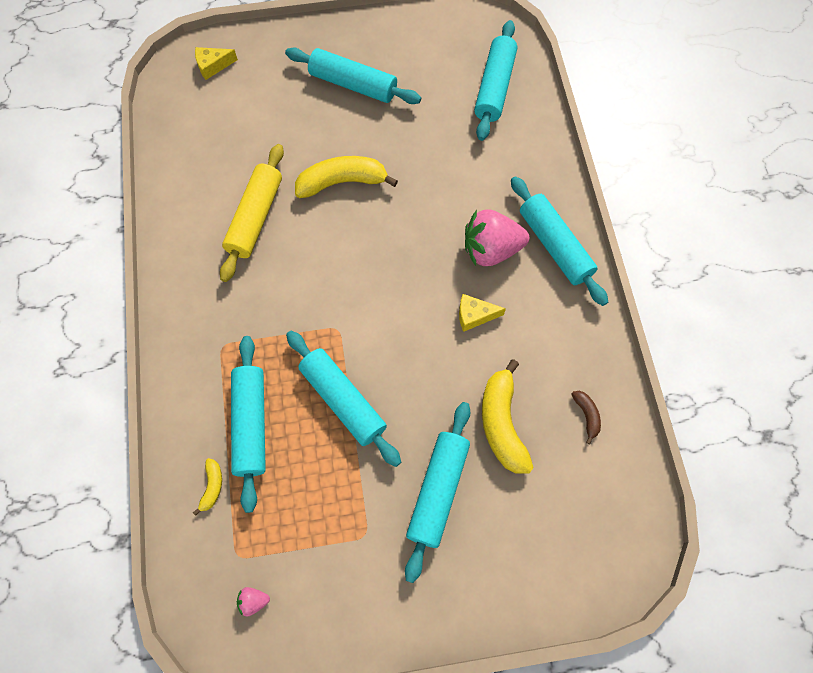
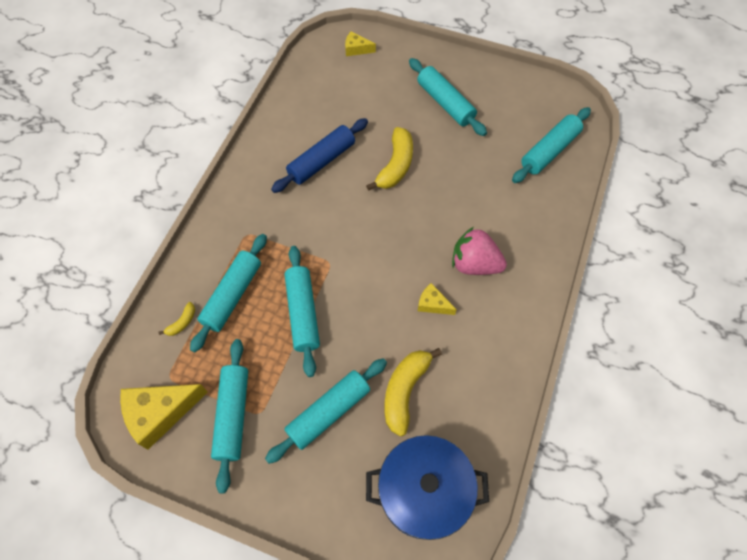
camera: 30 degrees right, 5 degrees down
(253, 601) = (160, 413): pink strawberry -> yellow cheese
(255, 218) = (322, 161): yellow rolling pin -> blue rolling pin
(342, 182) = (396, 165): yellow banana -> yellow banana turned 90 degrees clockwise
(555, 245) = (525, 285): turquoise rolling pin -> turquoise rolling pin (233, 415)
(583, 515) = (424, 492): none -> blue pot
(586, 415) = (472, 421): brown banana -> none

